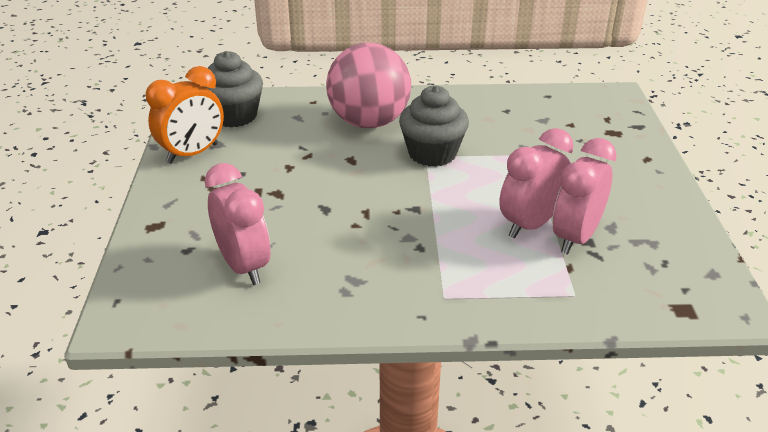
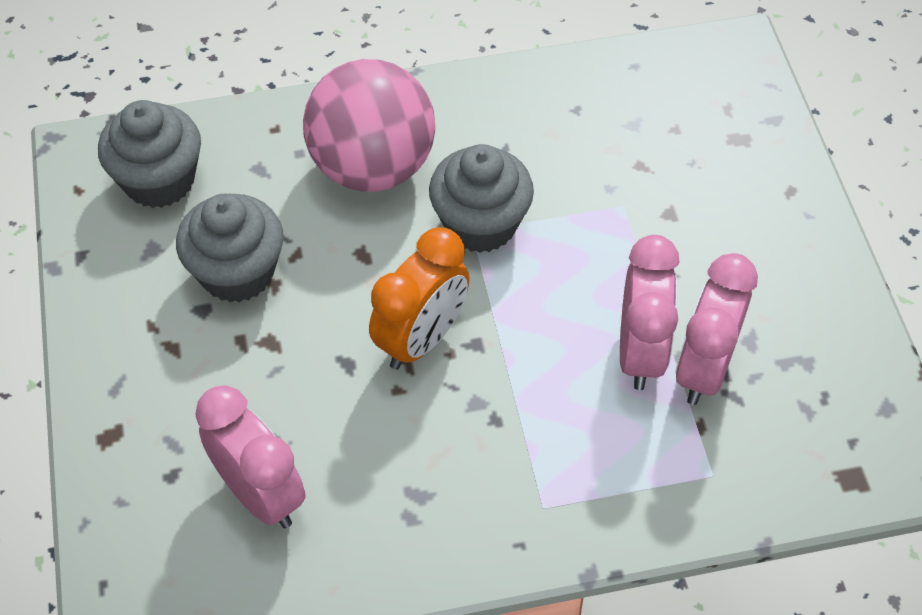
camera: 10 degrees left, 20 degrees up
(192, 154) = (119, 276): orange clock -> orange clock (421, 339)
(267, 159) = (237, 272): none -> grey cupcake
(530, 224) = (640, 352): pink clock -> pink clock turned 150 degrees clockwise

